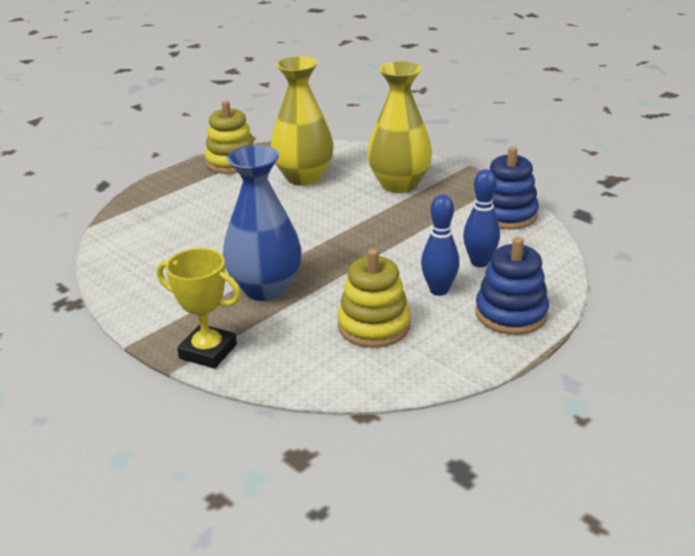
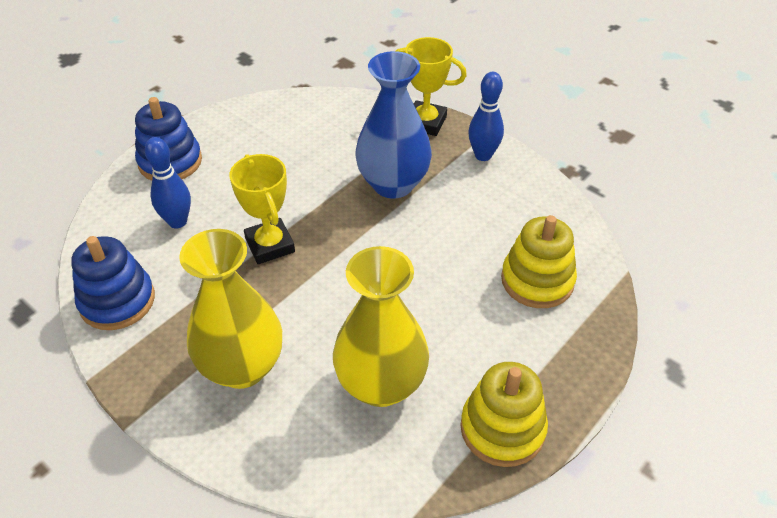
camera: 175 degrees right, 15 degrees up
(374, 326) = (291, 147): yellow stacking toy -> yellow stacking toy (537, 280)
(388, 245) = (270, 245): none -> yellow trophy
(439, 290) = (228, 185): blue bowling pin -> blue bowling pin (483, 155)

